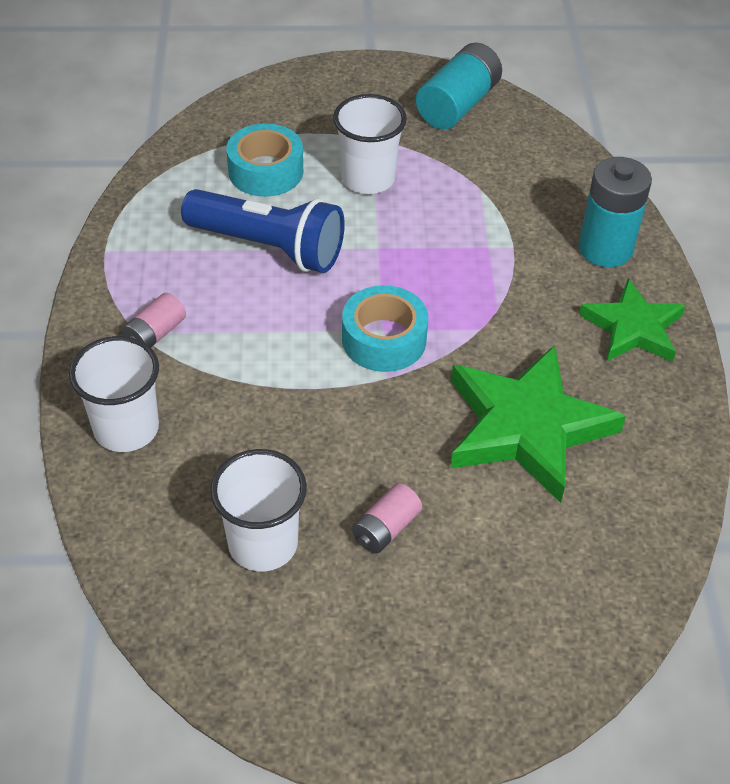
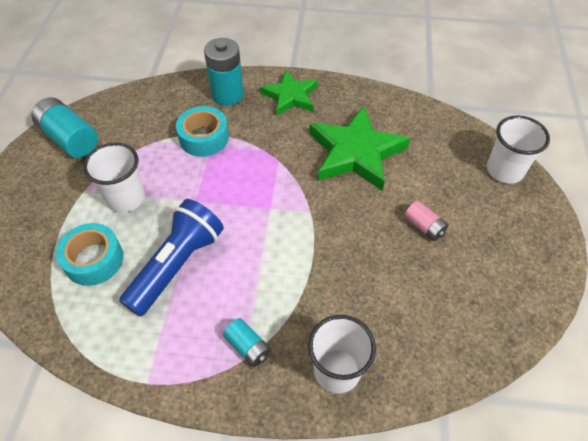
camera: 80 degrees left, 5 degrees up
(155, 334) = (248, 347): pink battery -> turquoise battery
(263, 544) = (435, 291): white cup -> white cup (504, 170)
(384, 339) = (278, 209): turquoise tape -> turquoise tape (204, 138)

